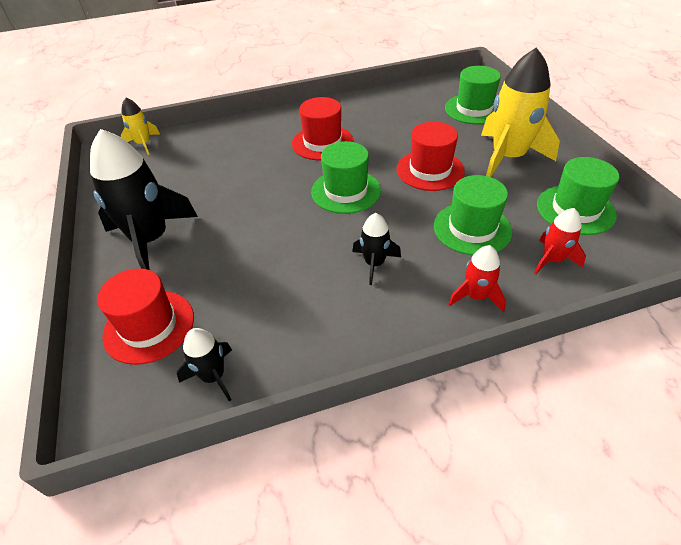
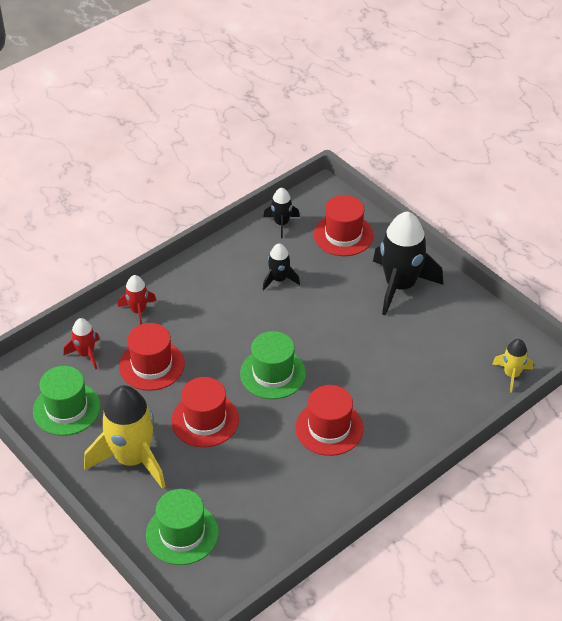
camera: 155 degrees right, 0 degrees up
(374, 263) = (218, 315): black rocket -> black rocket (279, 279)
(472, 228) = (151, 365): green hat -> red hat

